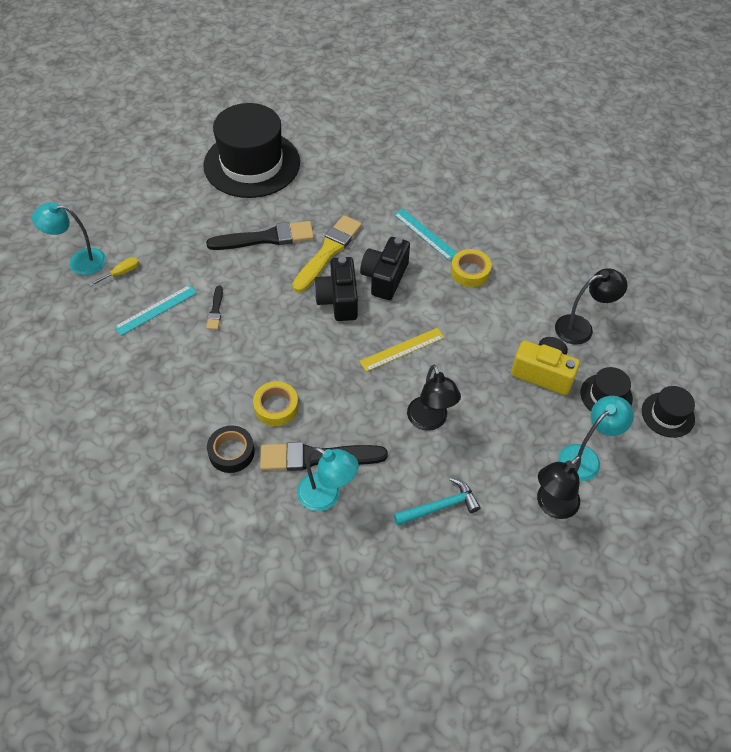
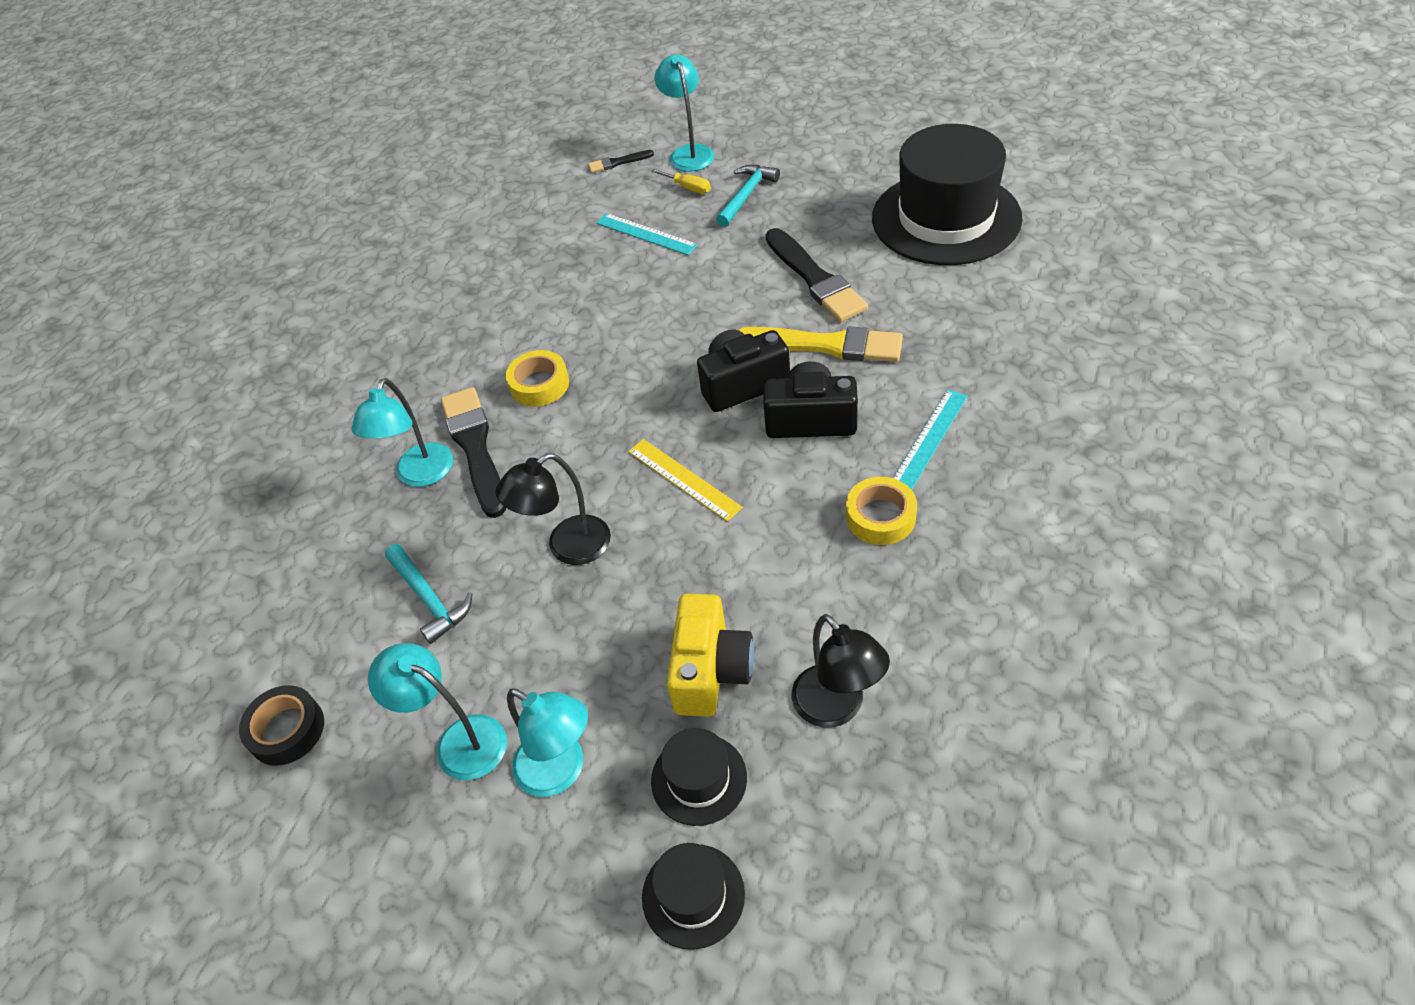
camera: 80 degrees right, 5 degrees down
(156, 245) = (746, 195): none -> turquoise hammer
(215, 310) = (668, 280): black brush -> black brush (618, 162)
(231, 452) = (462, 369): black tape -> black tape (287, 730)
(552, 506) = (459, 741): black lamp -> turquoise lamp

